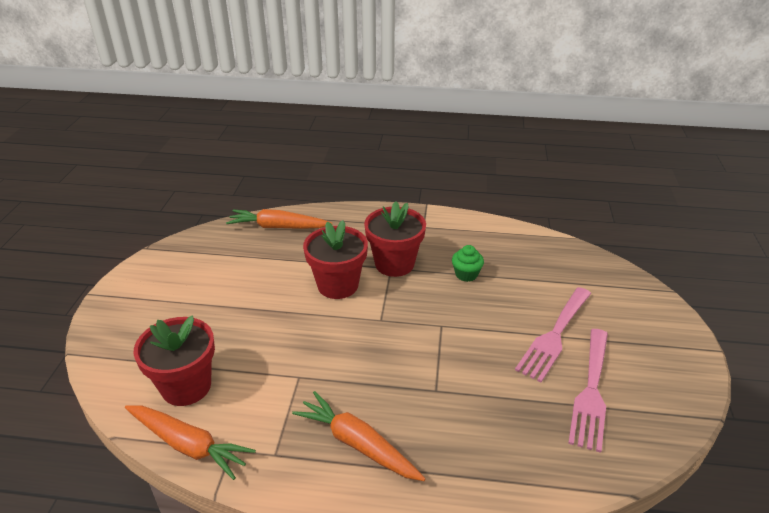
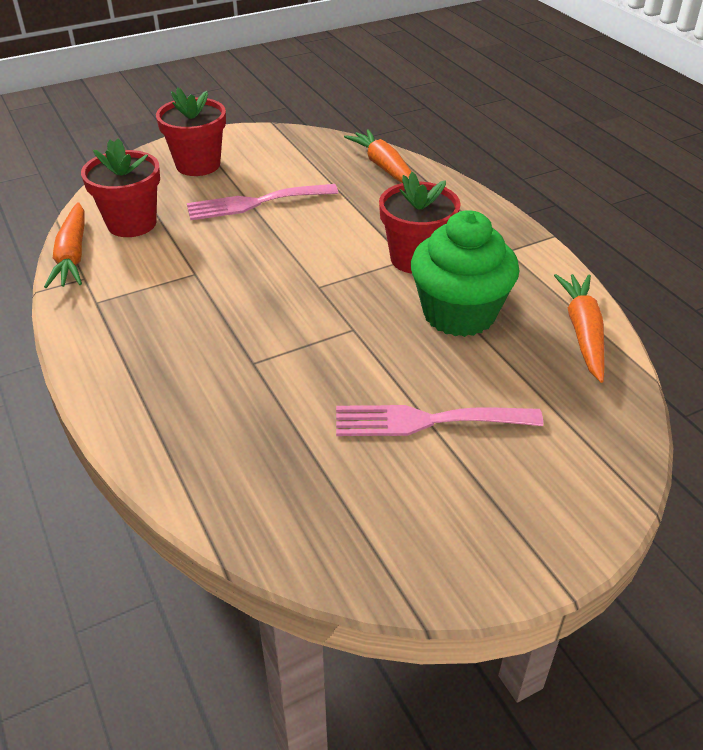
camera: 55 degrees right, 5 degrees up
(338, 285) = (340, 239): red flower pot -> red flower pot (198, 165)
(357, 444) = (142, 341): orange carrot -> orange carrot (583, 332)
(466, 274) = (459, 313): green cupcake -> green cupcake, size x2.34
(591, 392) = (359, 484): pink fork -> pink fork (255, 203)

